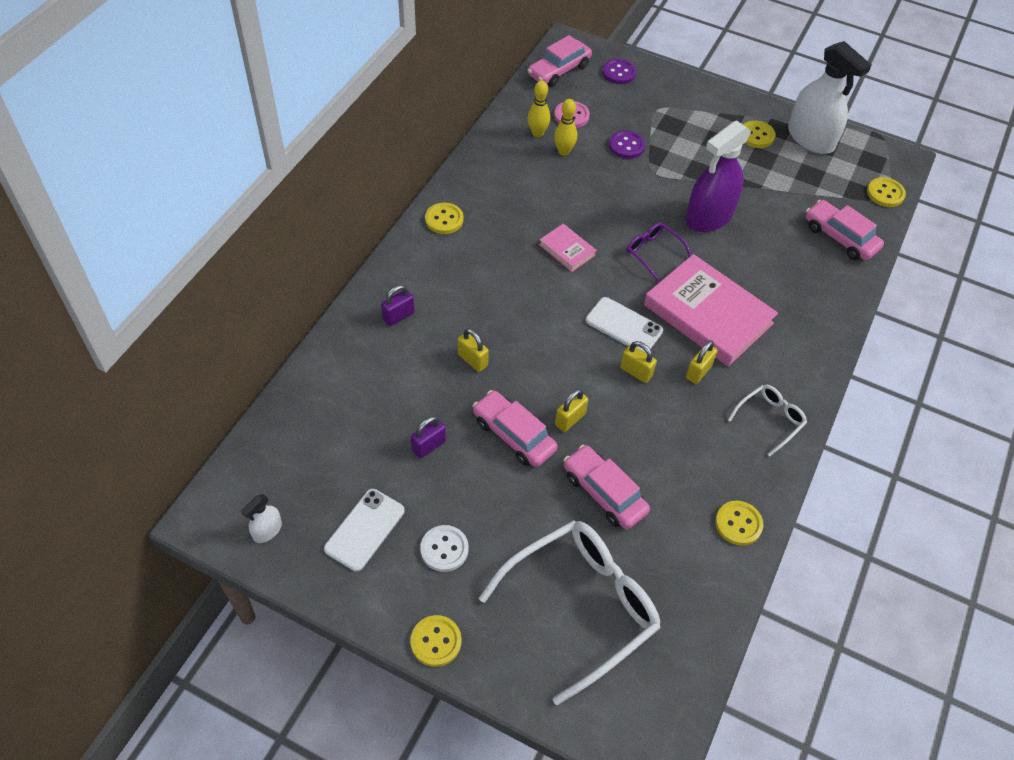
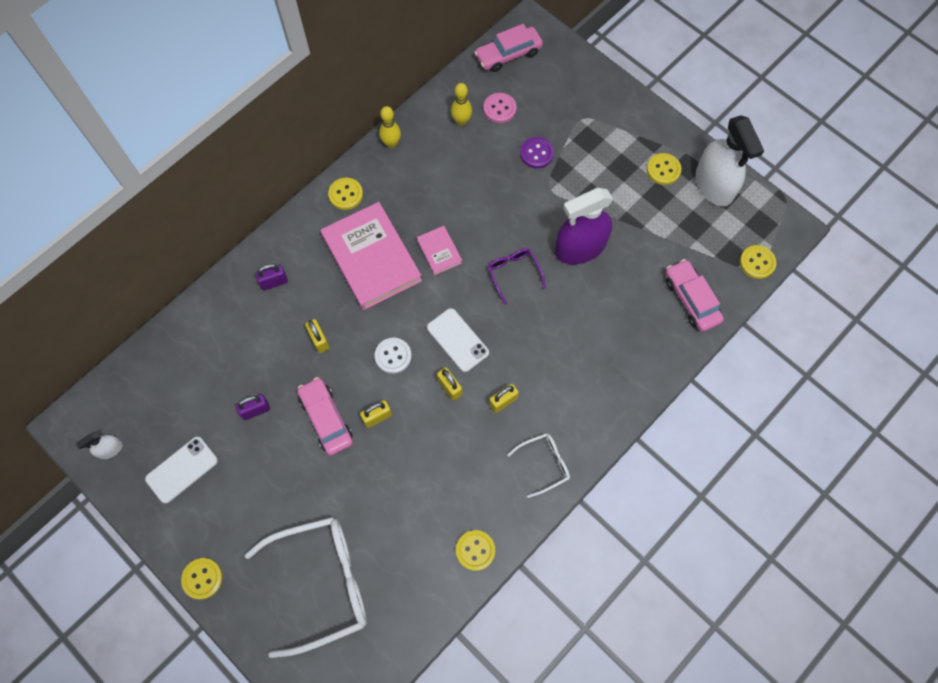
camera: 20 degrees right, 15 degrees up
(444, 549) = (236, 504): white button -> white button (393, 356)
(564, 151) = (477, 146): yellow bowling pin -> yellow bowling pin (391, 143)
(604, 493) = (378, 491): pink car -> none
(619, 73) = (563, 69): purple button -> none
(708, 314) = (535, 347): pink book -> pink book (371, 258)

